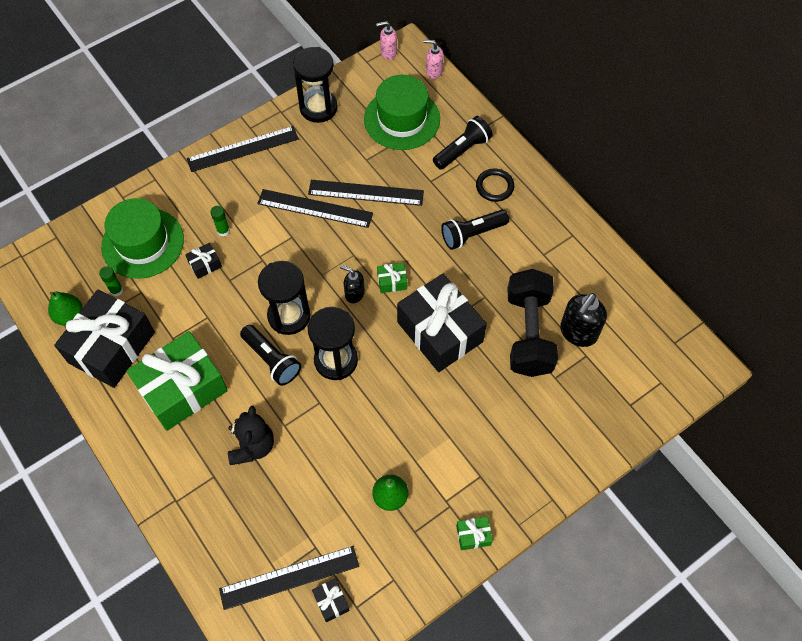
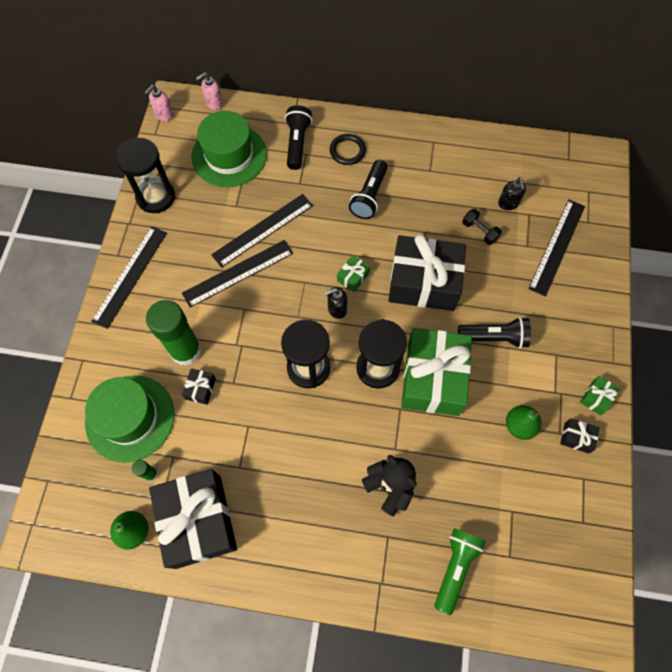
camera: 45 degrees left, 5 degrees up
(182, 389) = (291, 497): green gift -> green gift (433, 379)
(223, 231) = (186, 351): green glue stick -> green glue stick, size x2.34
(233, 541) = (455, 568): none -> green flashlight
(272, 360) = (332, 411): black flashlight -> black flashlight (494, 337)
(289, 577) = (520, 550): black ruler -> black ruler (557, 246)
(331, 602) = (564, 537): black gift -> black gift (576, 437)
(529, 333) = (479, 231): black dumbbell -> black dumbbell, size x0.42
(578, 333) = (508, 204): black soap dispenser -> black soap dispenser, size x0.60

